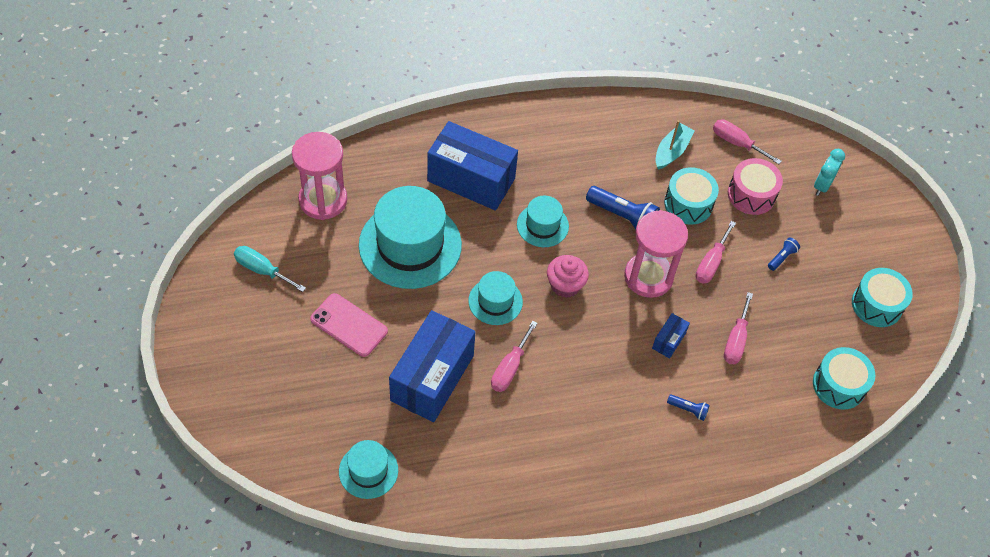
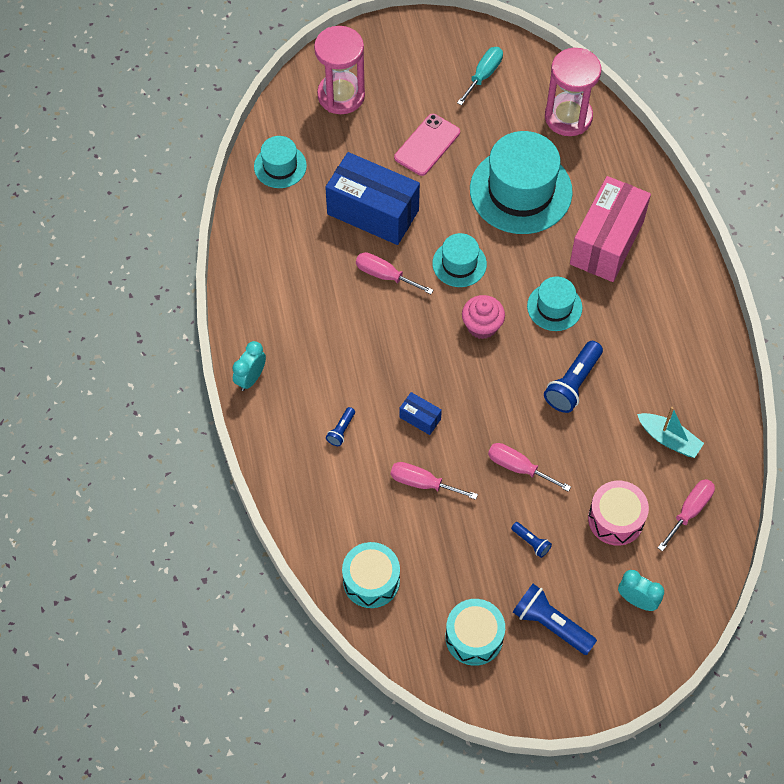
camera: 95 degrees right, 5 degrees up
(471, 180) = (607, 242): blue box -> pink box
(636, 496) = (251, 378): none -> turquoise clock
(648, 277) = (496, 404): pink hourglass -> pink hourglass (341, 95)
(688, 204) = (596, 451): turquoise drum -> none
(854, 247) = (551, 624): none -> blue flashlight

